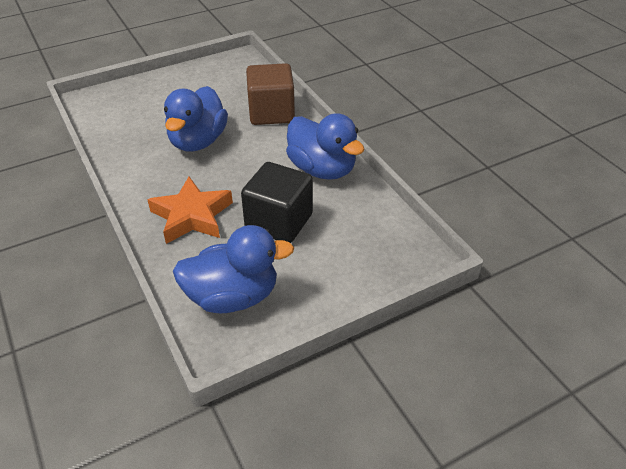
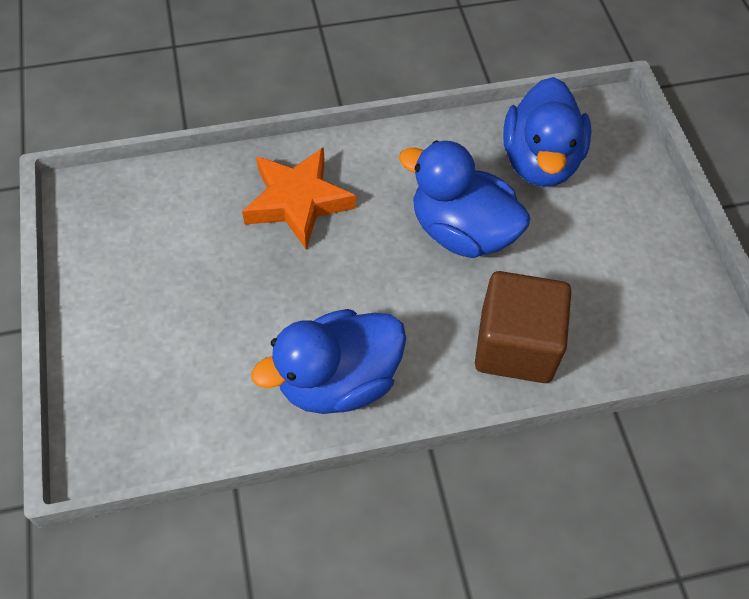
camera: 105 degrees right, 15 degrees up
(233, 296) = (141, 221): blue duck -> blue duck (540, 161)
(279, 222) = (245, 295): black cube -> none

